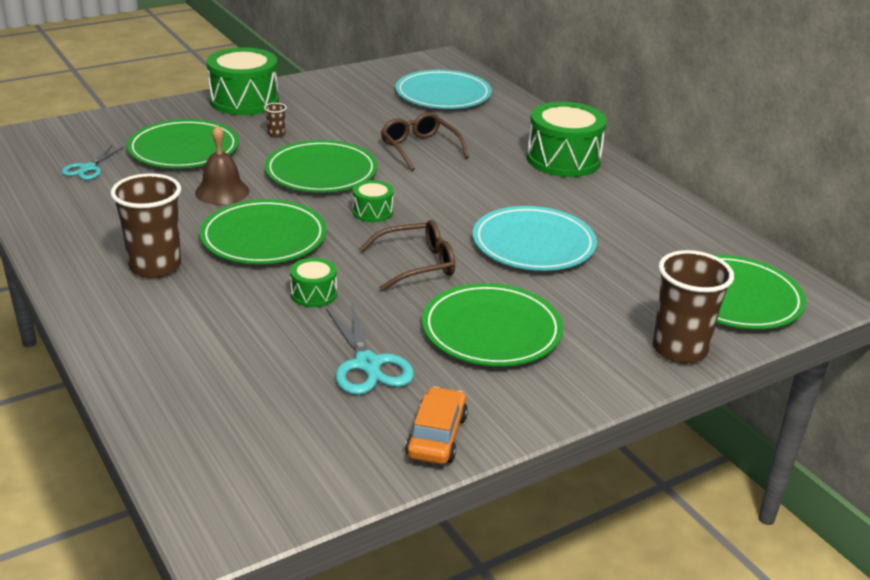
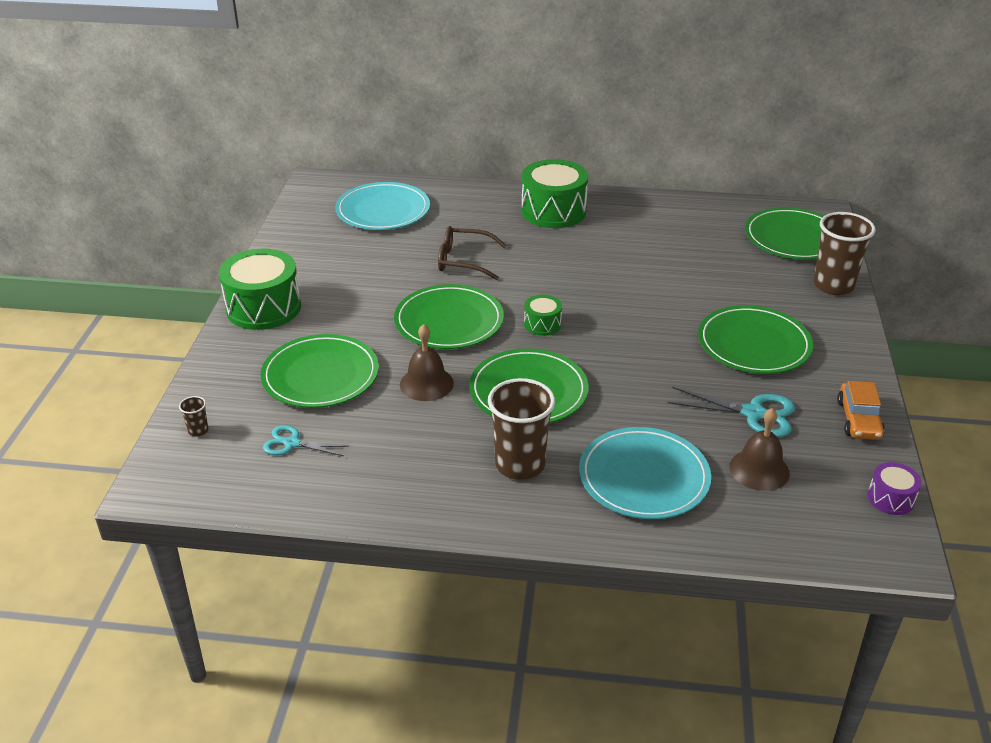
camera: 50 degrees left, 5 degrees up
(88, 168) = (292, 443): turquoise scissors -> turquoise scissors turned 135 degrees clockwise
(276, 134) = (353, 316): brown cup -> brown cup (198, 430)
(276, 394) = (759, 470): none -> brown bell
(314, 294) = (638, 400): green drum -> none
(314, 497) = (890, 498): none -> purple drum
(417, 264) = (640, 337): brown glasses -> none
(436, 436) = (858, 419): orange car -> orange car turned 135 degrees counterclockwise
(533, 244) = (659, 278): turquoise plate -> turquoise plate (644, 477)

